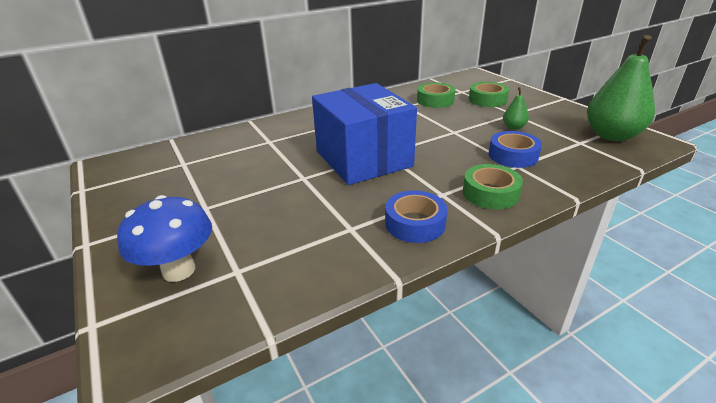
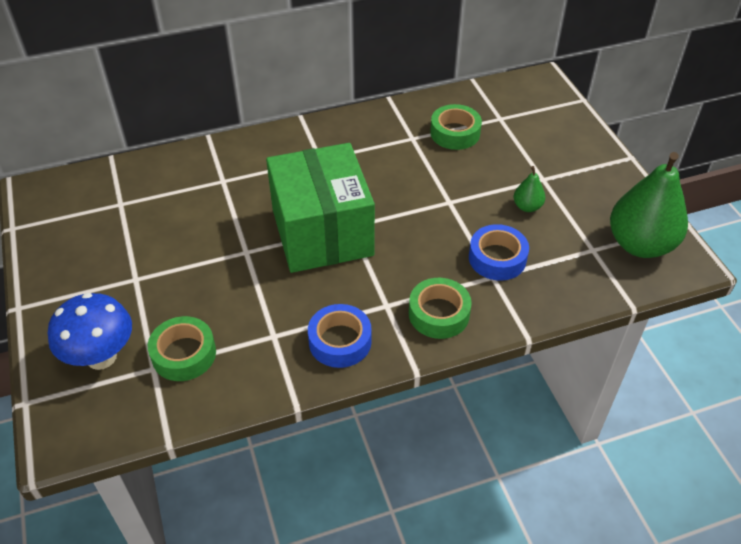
camera: 10 degrees right, 15 degrees up
(363, 159) = (322, 232): blue box -> green box
(487, 100) = (524, 143): green tape -> green tape (184, 354)

